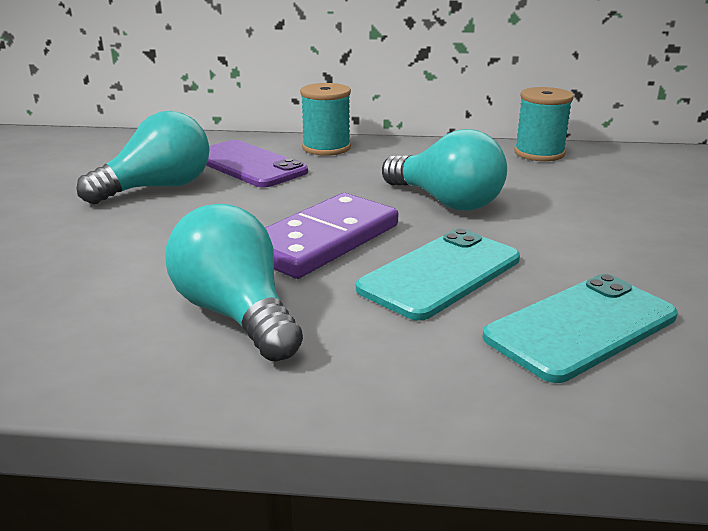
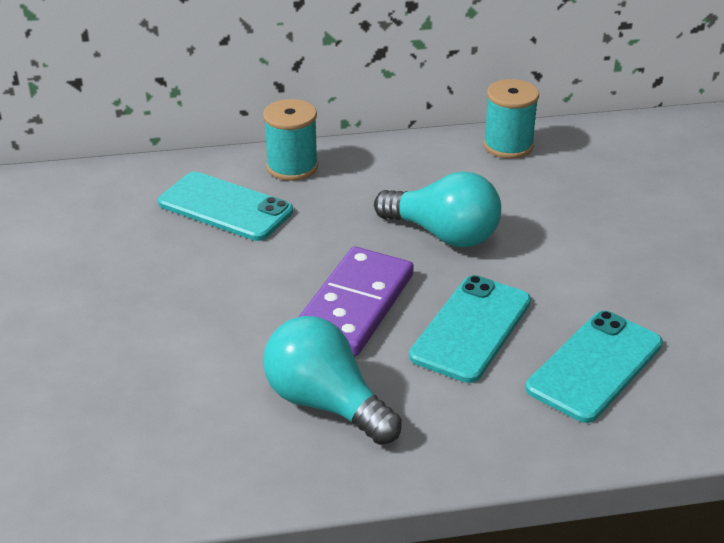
camera: 15 degrees left, 10 degrees up
(158, 188) = (154, 258): turquoise light bulb -> none
(248, 165) = (225, 207): purple phone -> turquoise phone

